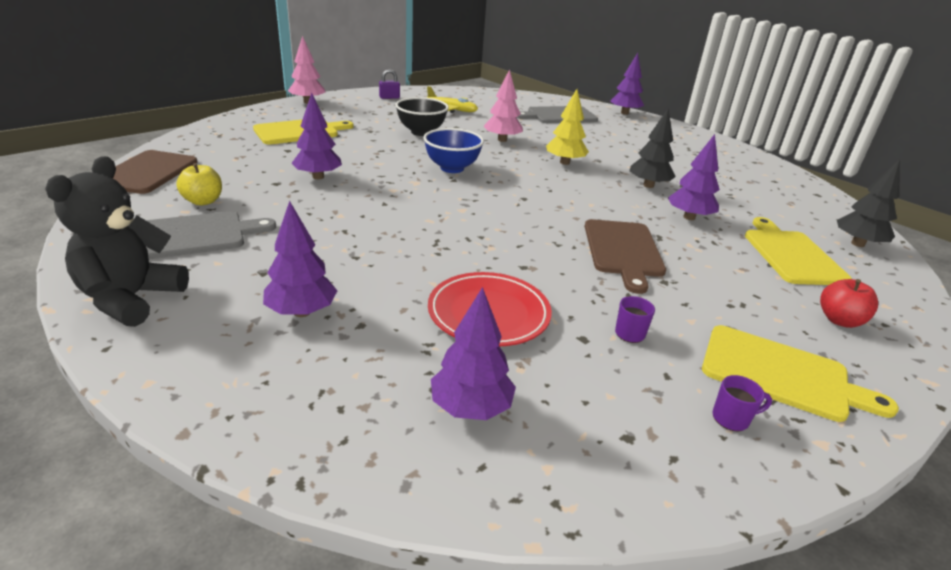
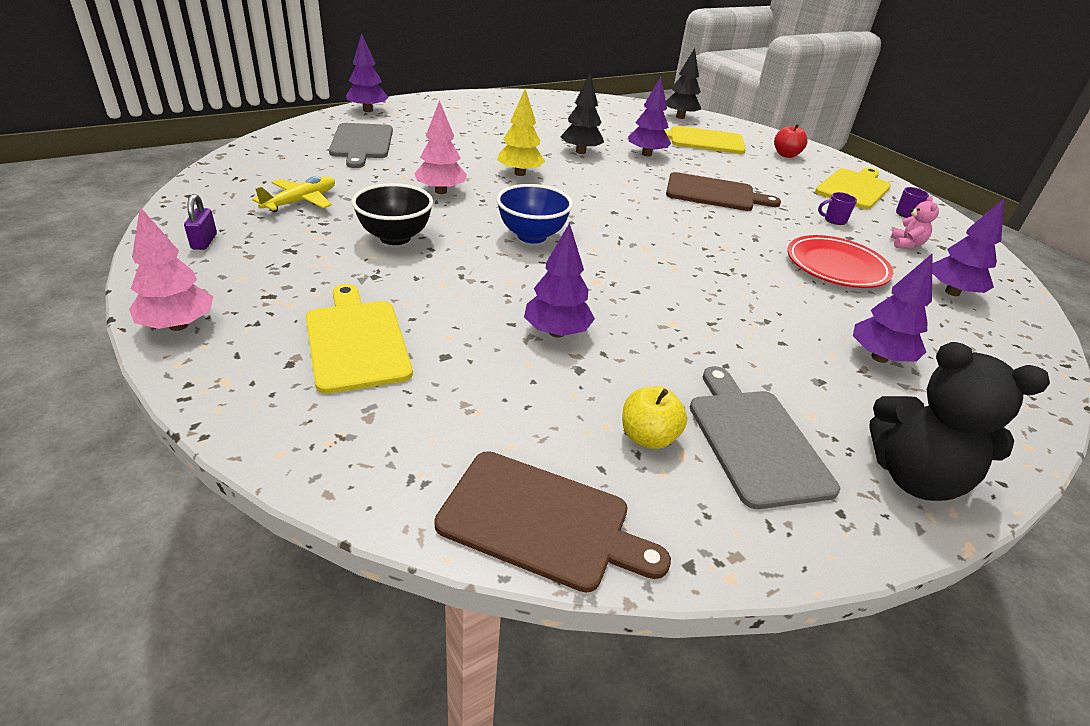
camera: 80 degrees left, 5 degrees up
(602, 392) = (906, 244): none -> pink teddy bear

